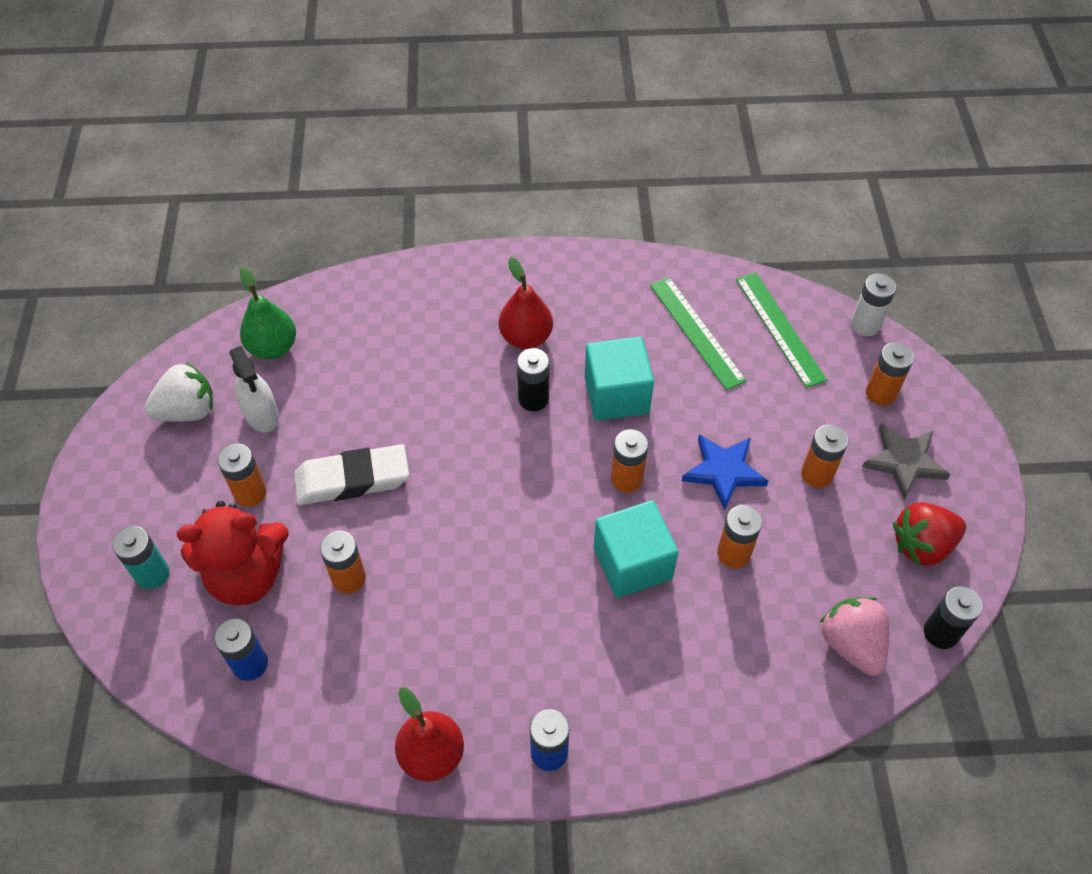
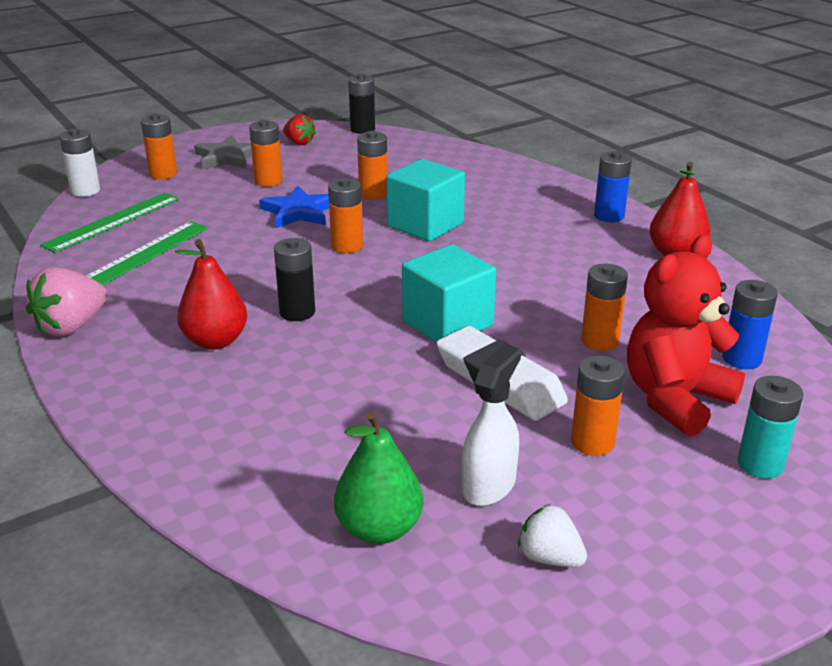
camera: 120 degrees left, 25 degrees down
(187, 411) = (549, 557): white strawberry -> white strawberry, size x0.63
(247, 576) = (675, 399): red teddy bear -> red teddy bear turned 90 degrees counterclockwise
(616, 395) = (255, 273): turquoise cube -> turquoise cube (447, 323)
(851, 644) = (401, 149): pink strawberry -> pink strawberry (71, 326)
(922, 545) = (299, 142): red strawberry -> red strawberry, size x0.63

